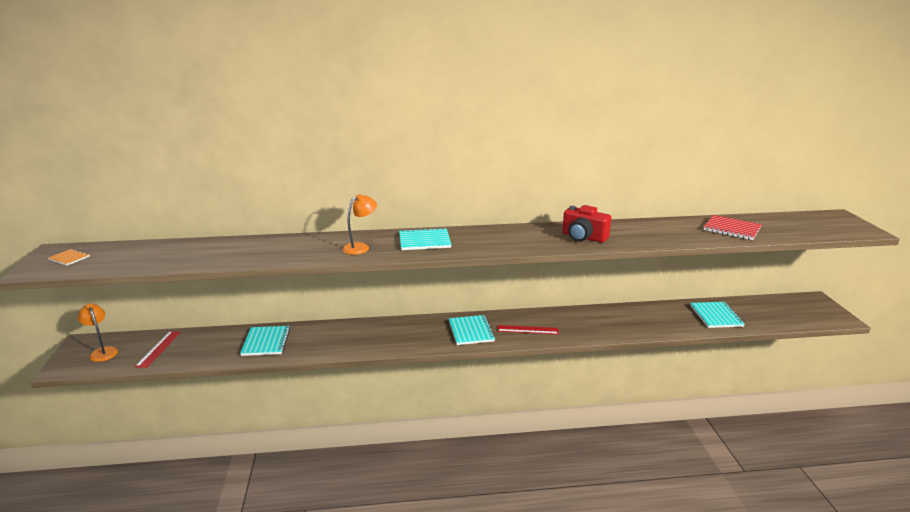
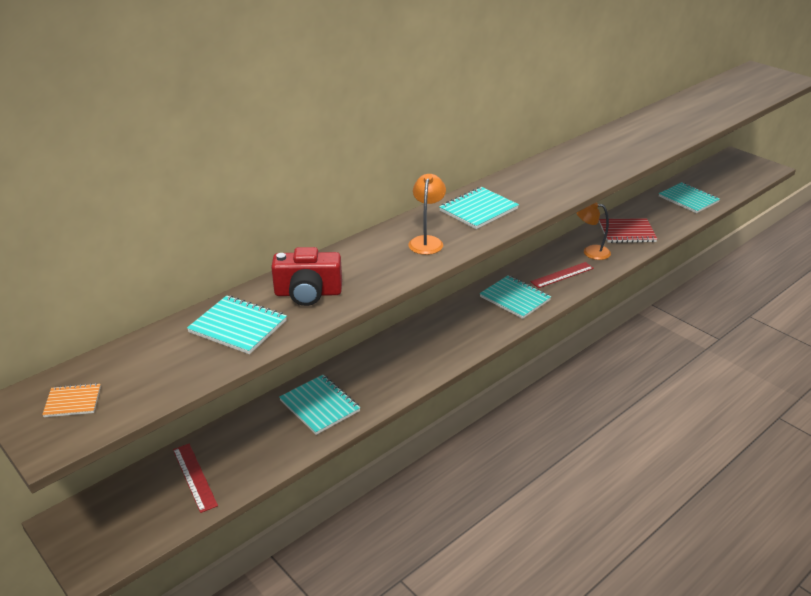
camera: 35 degrees left, 10 degrees up
(102, 352) = (119, 518): orange lamp -> orange lamp (590, 252)
(189, 253) = (238, 326): none -> turquoise notebook
(583, 237) = (612, 154): red camera -> red camera (308, 293)
(731, 229) = (707, 107): red notebook -> red notebook (627, 232)

